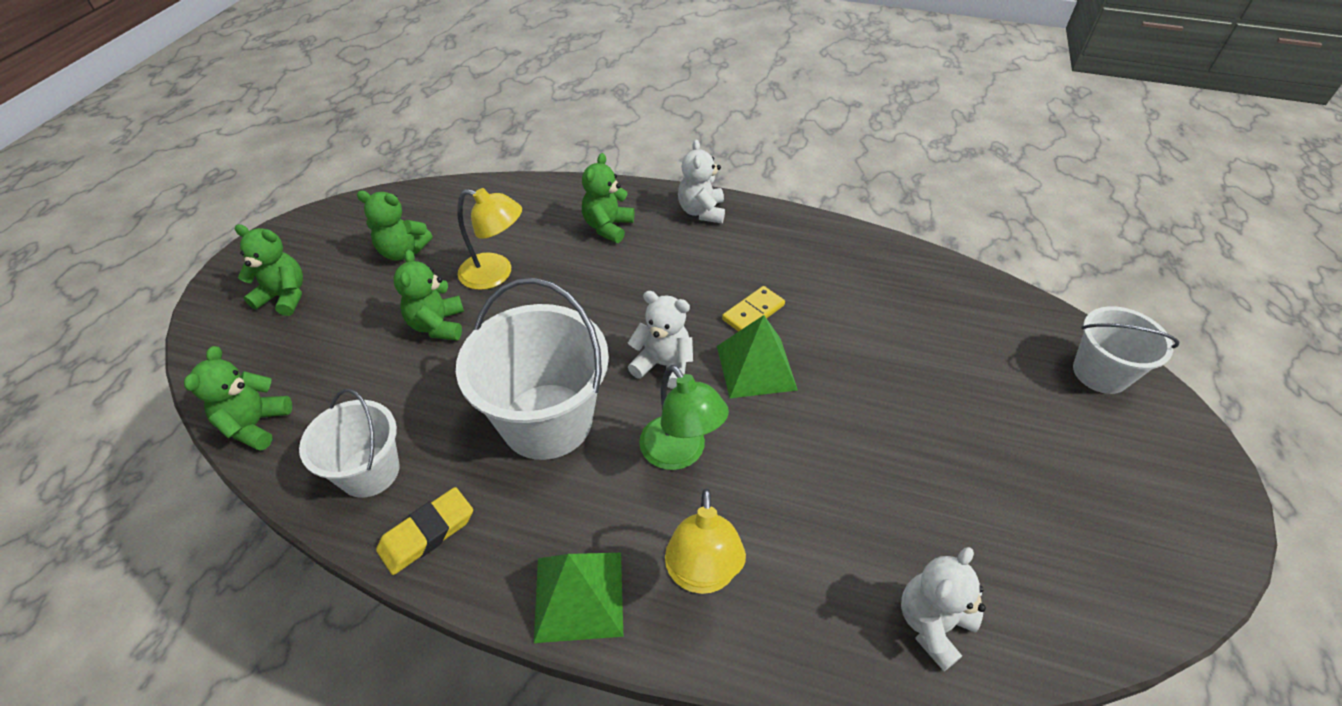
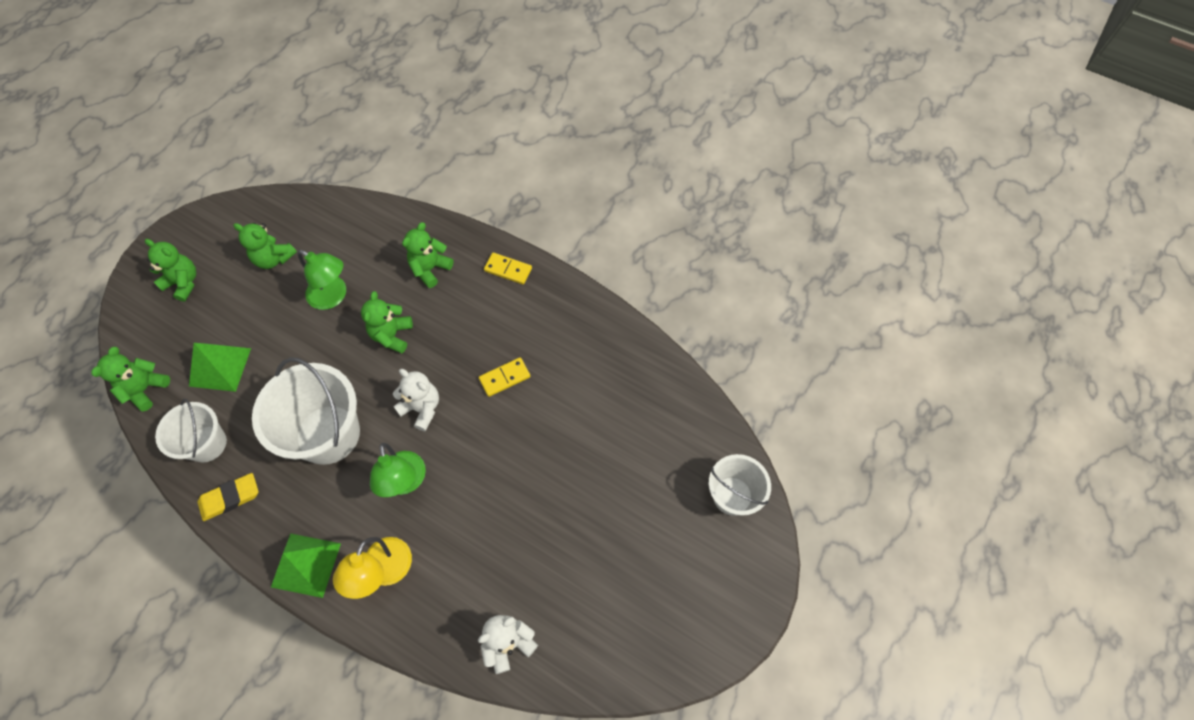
camera: 15 degrees right, 15 degrees up
(438, 325) = (280, 334): green teddy bear -> green teddy bear (392, 335)
(496, 274) = (333, 297): yellow lamp -> green lamp
(701, 211) = (508, 269): white teddy bear -> yellow domino
(756, 367) = (485, 427): green pyramid -> green pyramid (220, 367)

